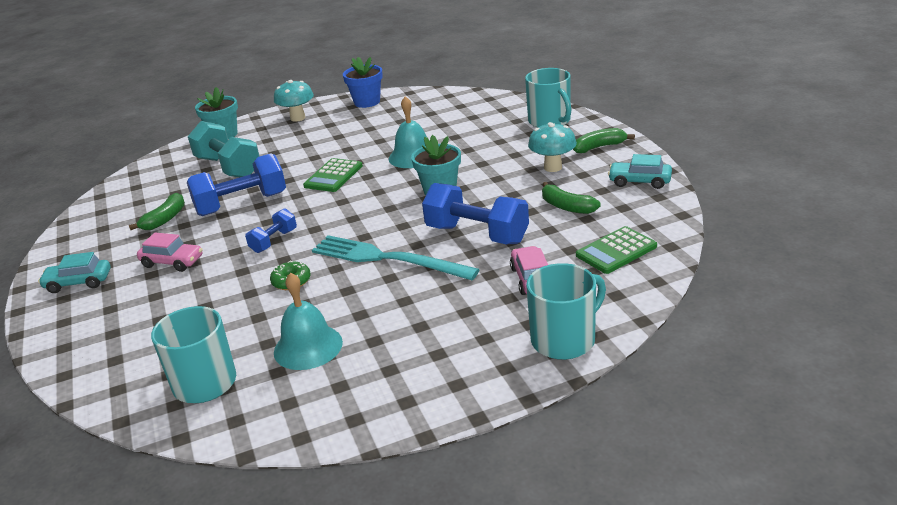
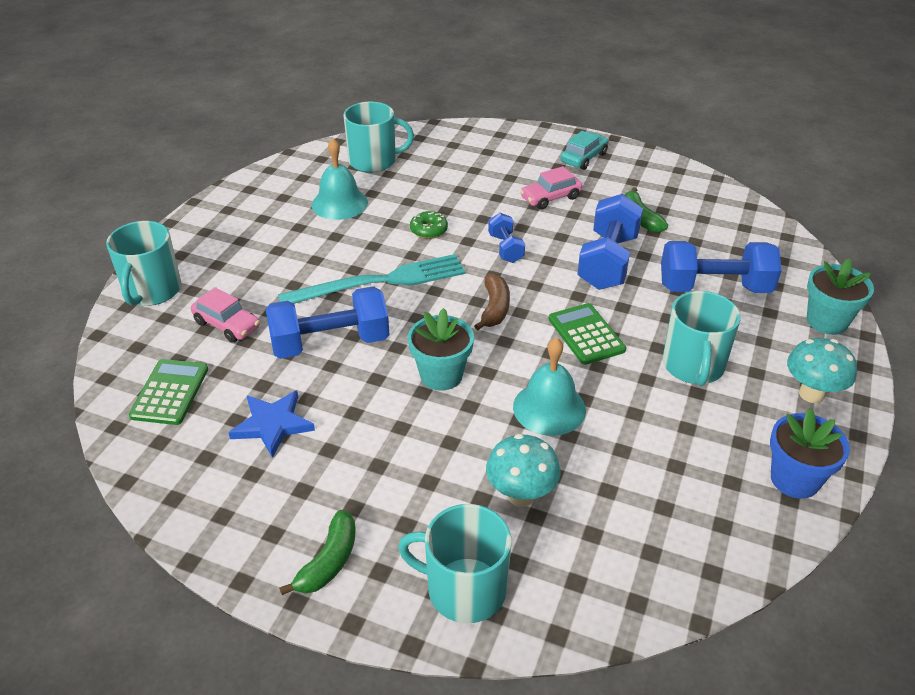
camera: 130 degrees right, 10 degrees up
(228, 167) = (714, 288): turquoise dumbbell -> blue dumbbell
(318, 144) = (693, 366): none -> turquoise mug
(352, 209) = (494, 308): none -> brown banana
(553, 167) = (352, 482): turquoise mushroom -> turquoise mushroom (521, 495)
(566, 207) = (272, 424): green banana -> blue star
(639, 181) = (216, 514): turquoise car -> none

